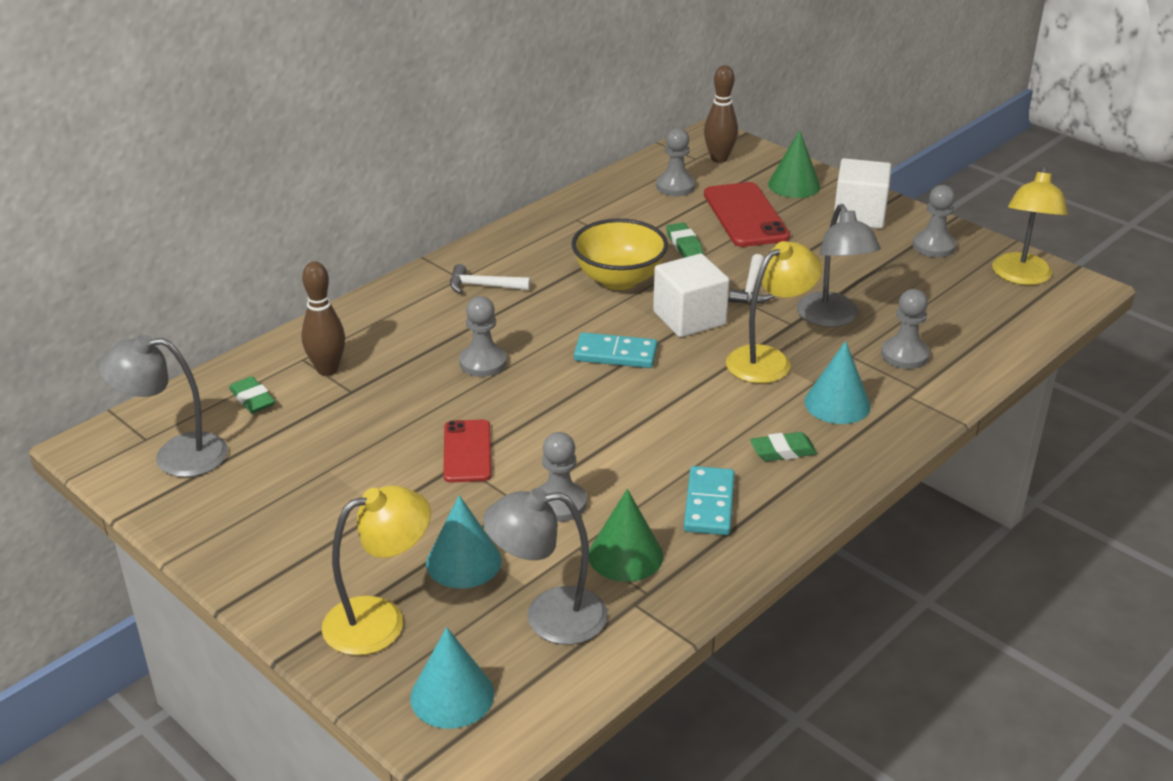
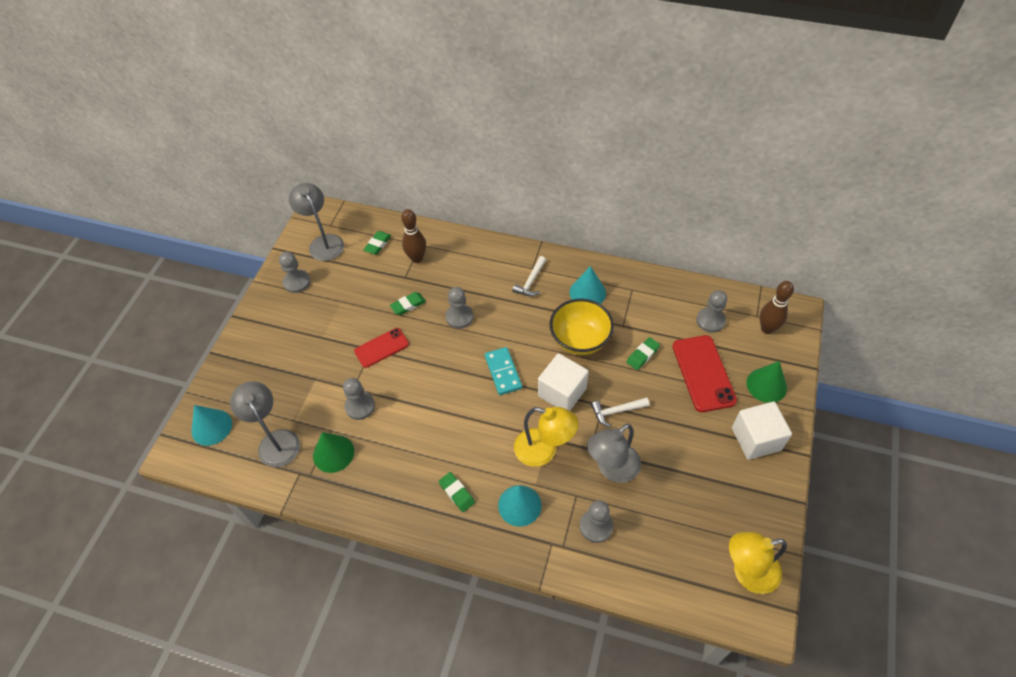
camera: 65 degrees right, 20 degrees up
(380, 620) = (248, 376): yellow lamp -> none
(411, 403) = (408, 305): none -> green eraser
(463, 561) = (299, 387): turquoise cone -> turquoise cone (587, 292)
(483, 286) = (531, 281): white hammer -> white hammer turned 135 degrees counterclockwise
(709, 504) = (391, 475): turquoise domino -> none
(745, 215) = (703, 373): red phone -> red phone turned 60 degrees counterclockwise
(933, 246) = (748, 500): grey pawn -> grey pawn (297, 282)

